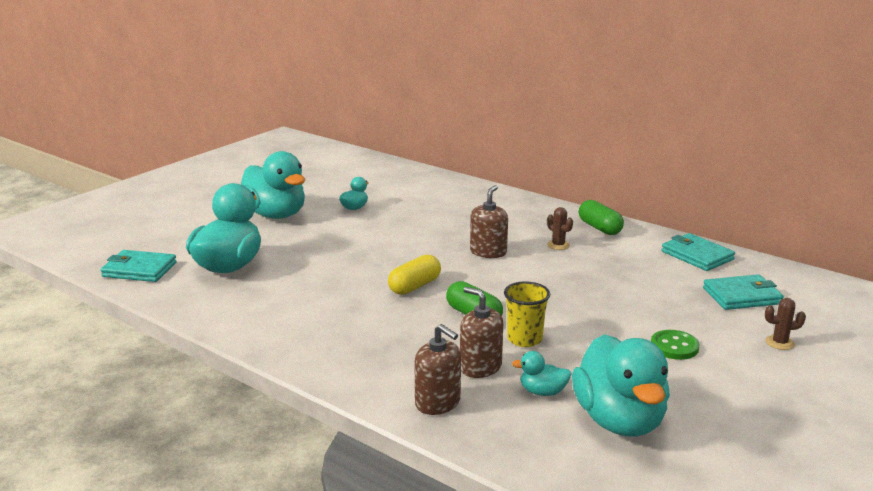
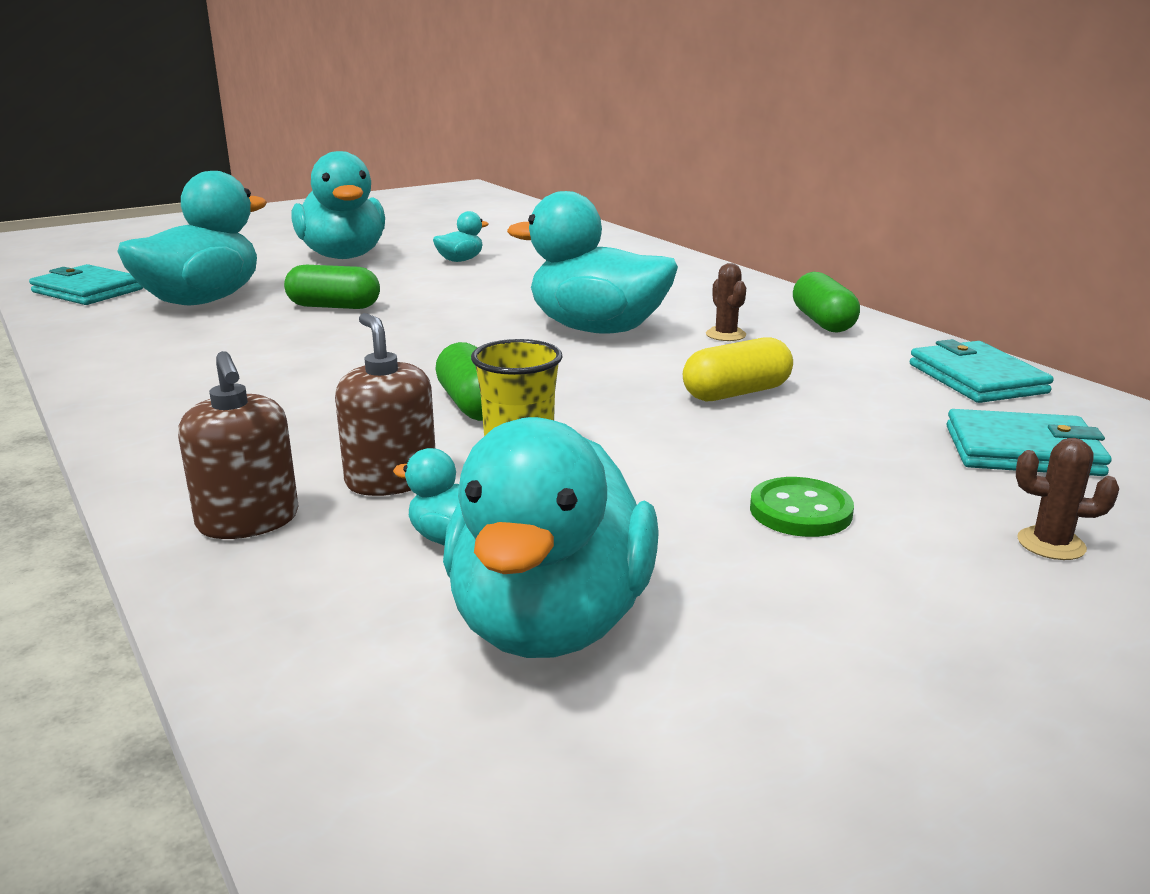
camera: 20 degrees right, 0 degrees up
(319, 258) = (334, 306): none -> green capsule
(414, 286) = (427, 356): yellow capsule -> yellow capsule (736, 393)
(488, 252) = (597, 329): brown soap dispenser -> turquoise duck

